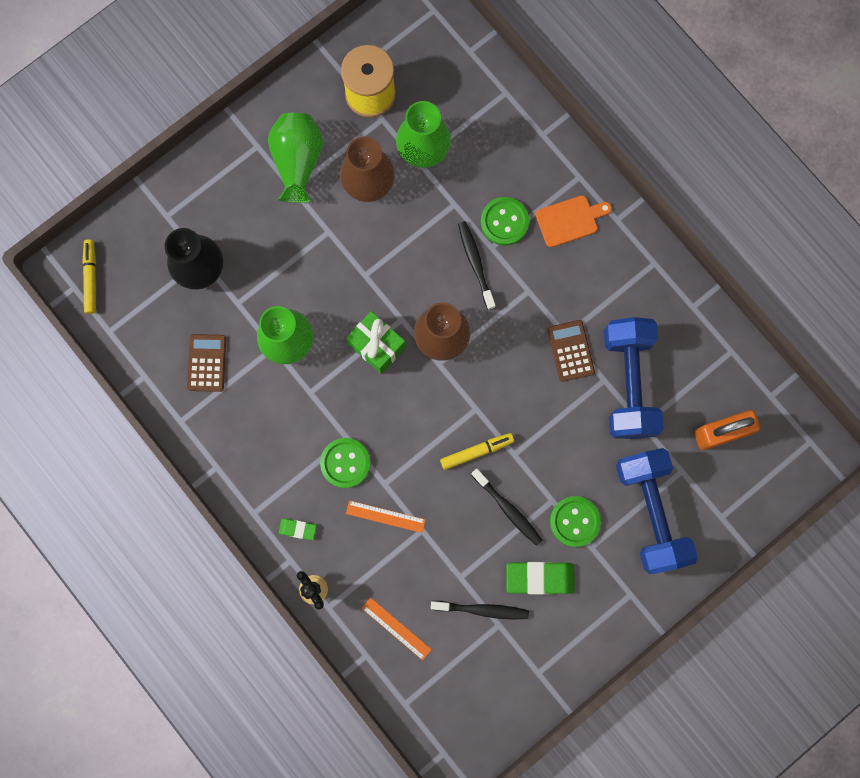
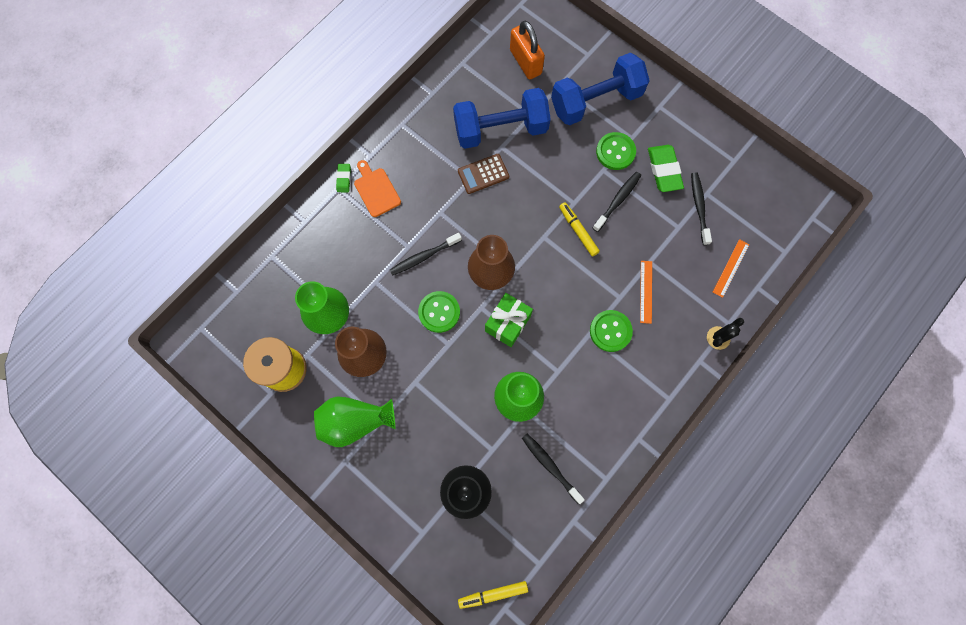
camera: 100 degrees left, 5 degrees down
(207, 363) = (550, 466): brown calculator -> black toothbrush
(297, 529) = (673, 360): green eraser -> green eraser (344, 179)
(504, 222) = (385, 239): green button -> green button (439, 312)

